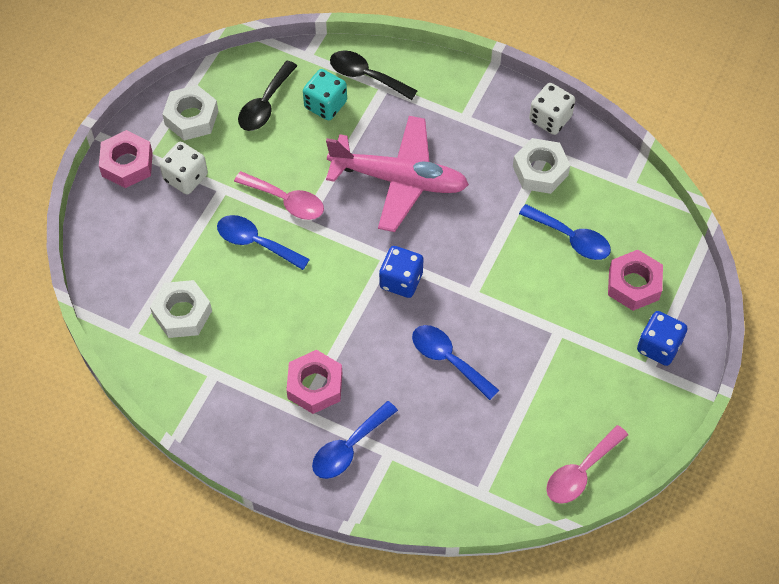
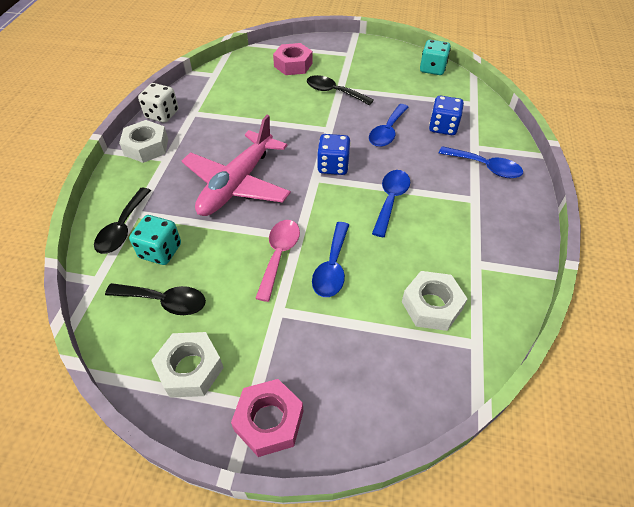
camera: 105 degrees left, 10 degrees down
(186, 177) = (273, 350): white dice -> none
(315, 386) = (448, 196): pink nut -> none
(399, 180) = (237, 184): pink plane -> pink plane turned 150 degrees counterclockwise
(540, 171) = (211, 113): white nut -> white nut (146, 147)
(552, 320) = (334, 92): none -> black spoon
(571, 238) = (266, 92): blue spoon -> blue spoon (390, 200)
(581, 472) = (432, 69): pink spoon -> turquoise dice
(658, 346) = (333, 52): blue dice -> blue dice (443, 127)

